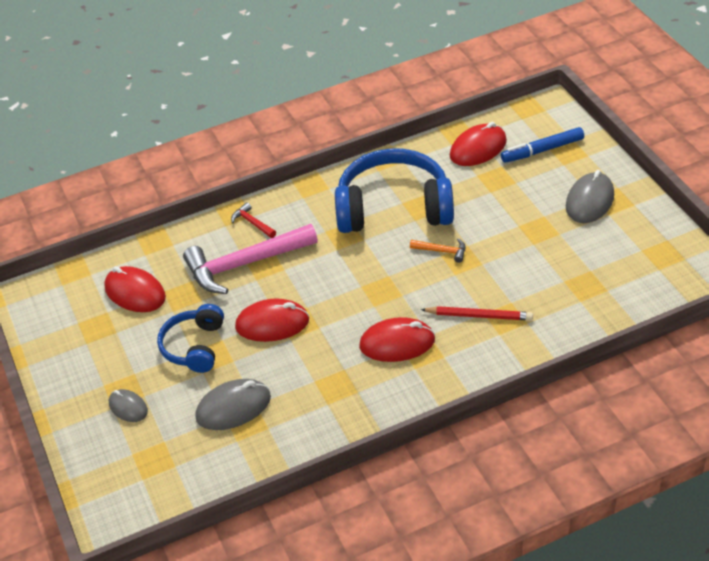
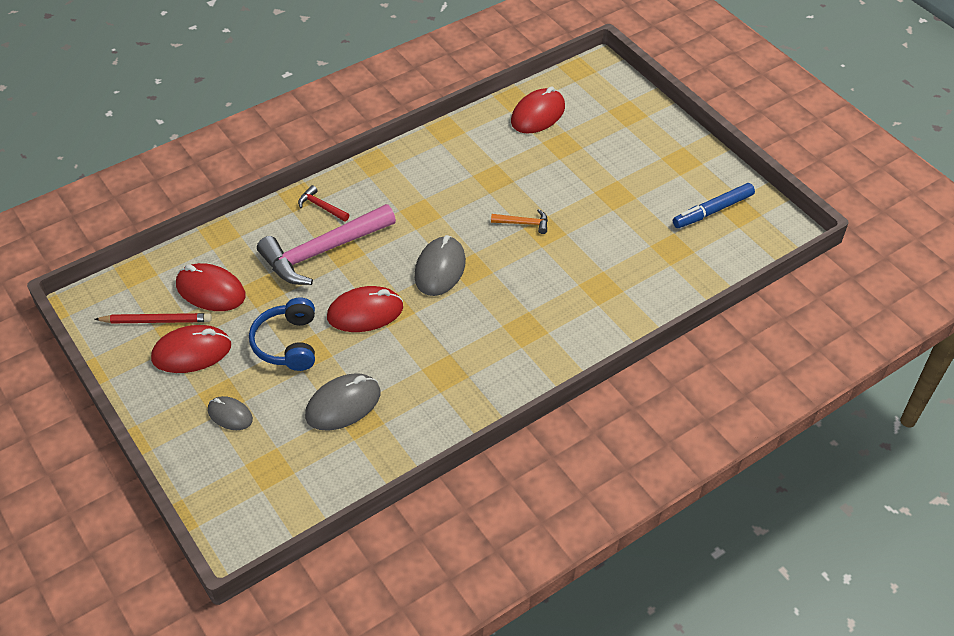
camera: 15 degrees left, 5 degrees up
(394, 208) = (465, 181): blue headphones -> none
(397, 343) = (498, 322): red mouse -> red mouse (192, 352)
(479, 316) = (574, 287): red pencil -> red pencil (156, 321)
(542, 150) = (602, 113): blue marker -> blue marker (712, 211)
(590, 201) = (659, 162): grey mouse -> grey mouse (440, 269)

